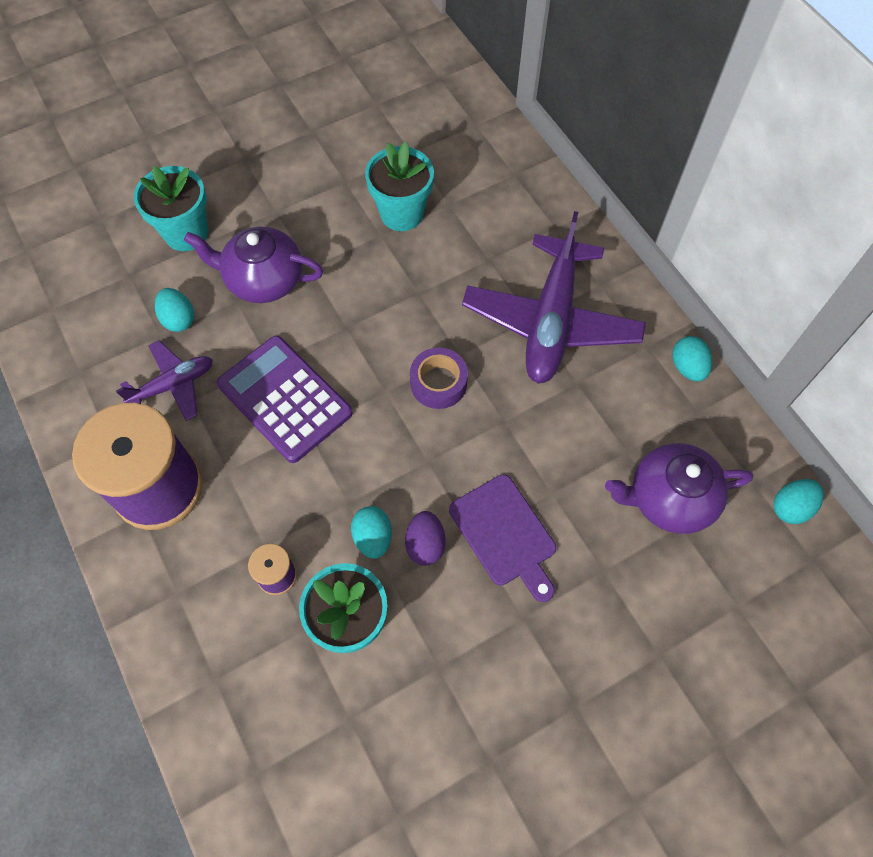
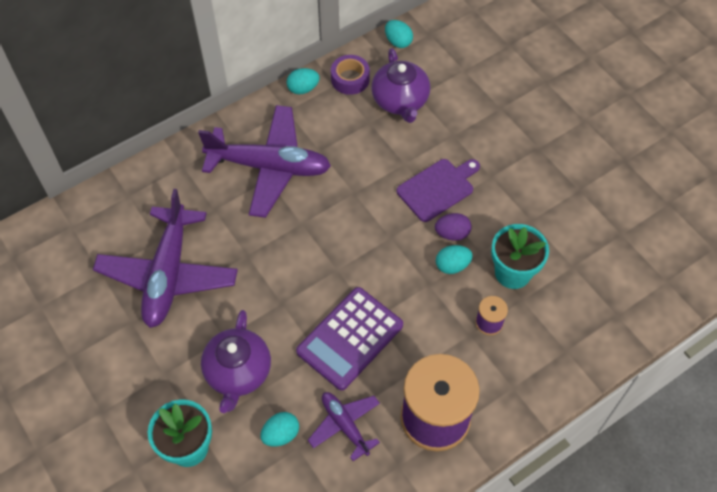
camera: 95 degrees left, 5 degrees down
(401, 214) = (168, 274): turquoise flower pot -> purple plane
(438, 383) = (327, 235): purple tape -> purple tape (350, 79)

